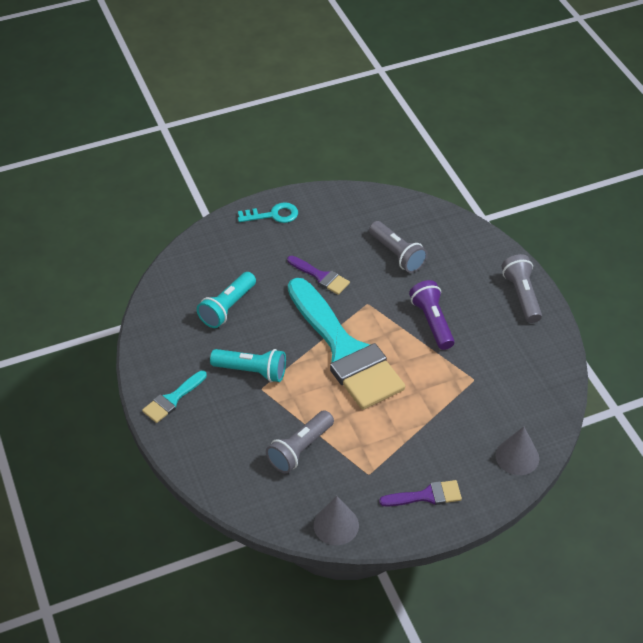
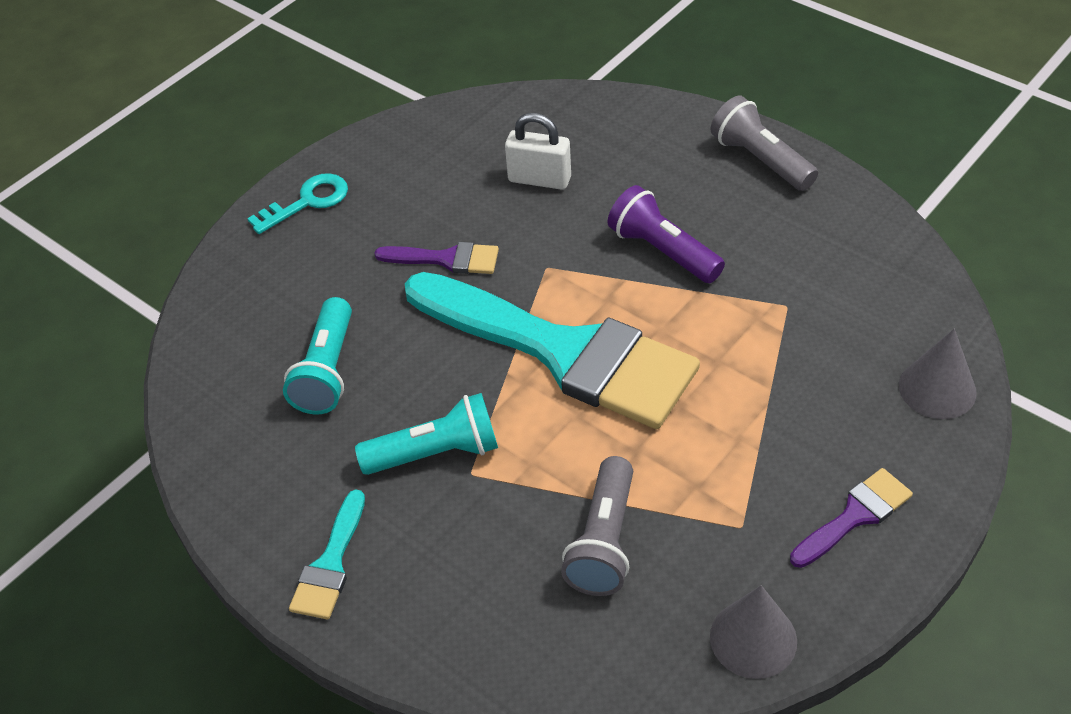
camera: 25 degrees left, 0 degrees up
(397, 254) = (539, 179): grey flashlight -> white padlock

